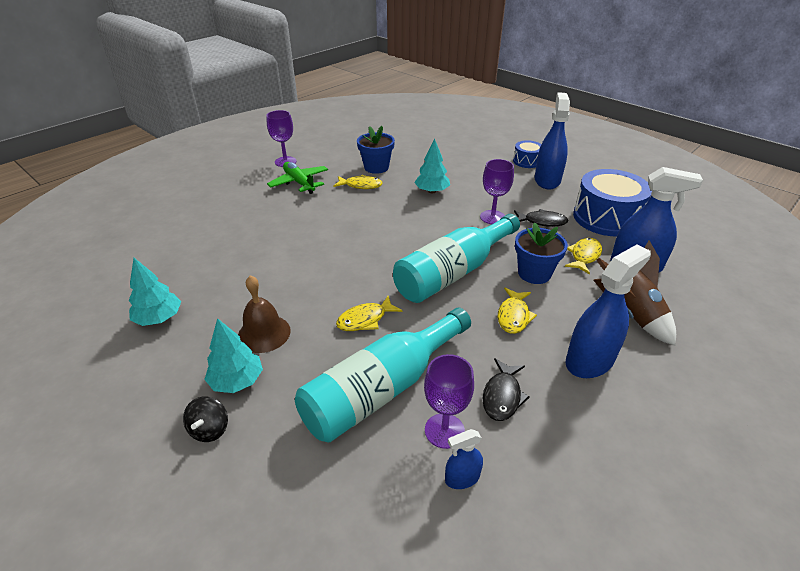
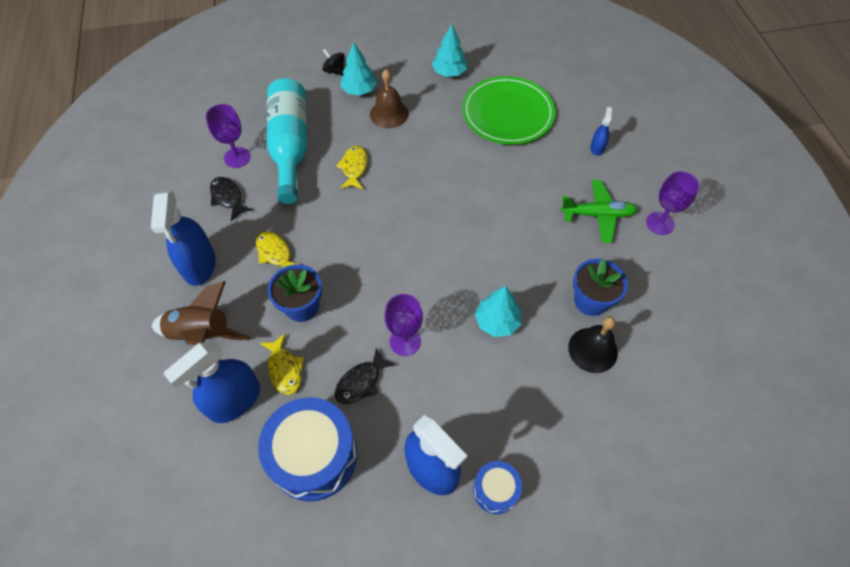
camera: 125 degrees right, 20 degrees up
(209, 255) = (507, 113): none -> green plate
(361, 185) = (555, 263): yellow fish -> none
(410, 159) = (593, 350): none -> black bell
(453, 272) = (355, 250): turquoise bottle -> none
(462, 478) = (207, 148): blue spray bottle -> blue spray bottle (597, 148)

